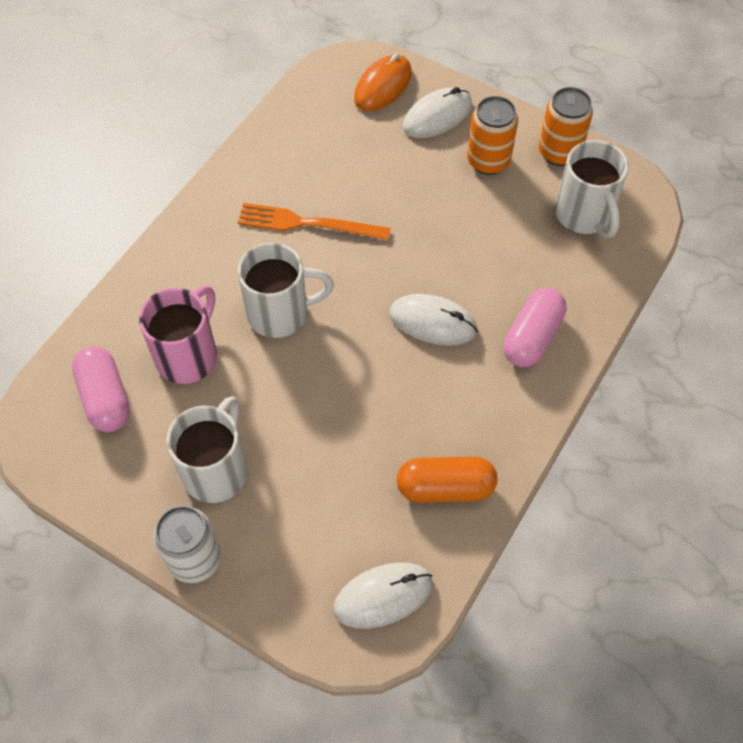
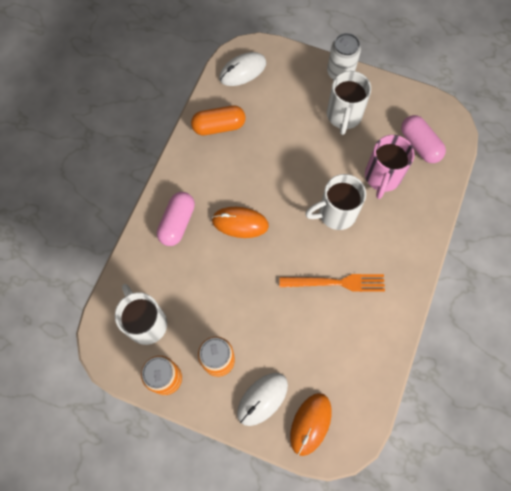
camera: 170 degrees right, 10 degrees up
(433, 322) = (240, 223): white mouse -> orange mouse

